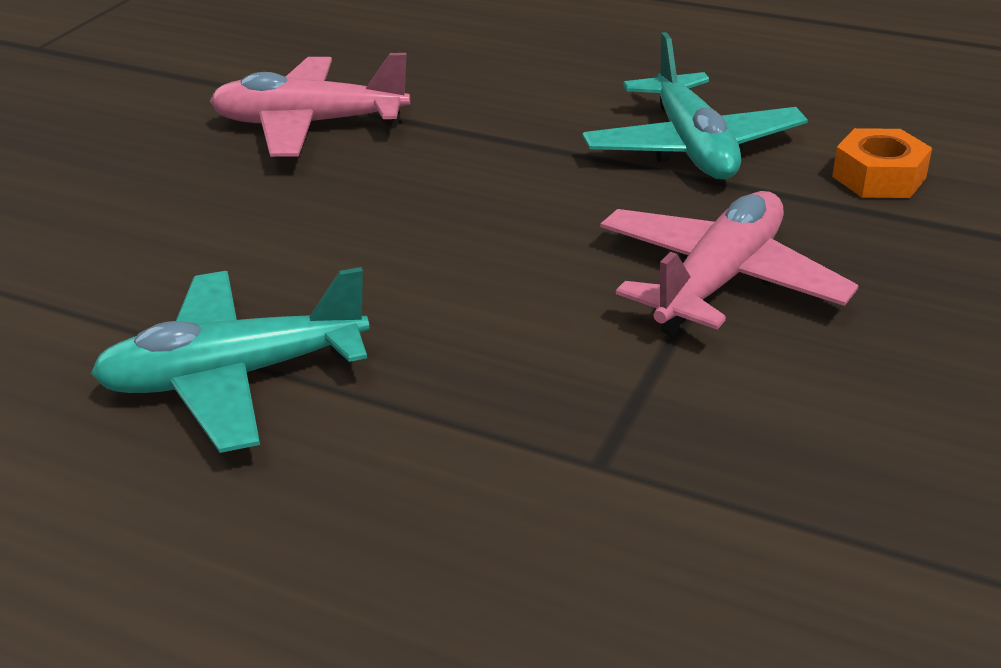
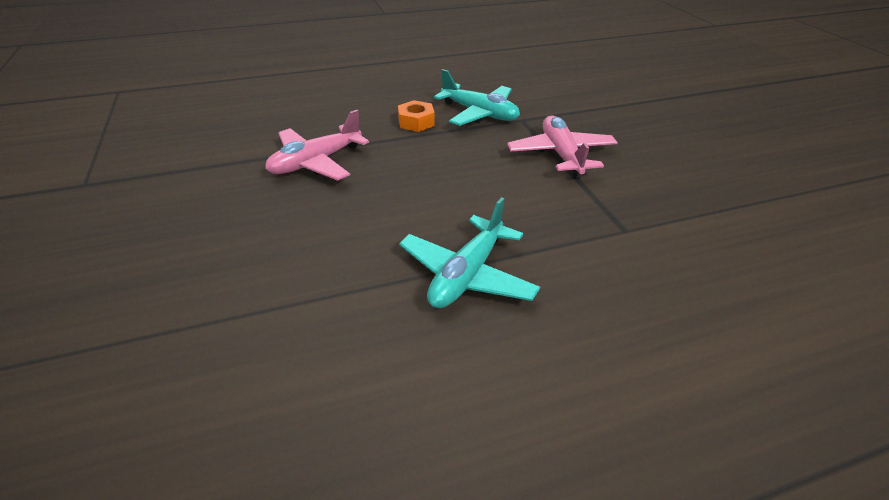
camera: 45 degrees left, 5 degrees up
(878, 177) = (548, 102): orange nut -> orange nut (416, 122)

